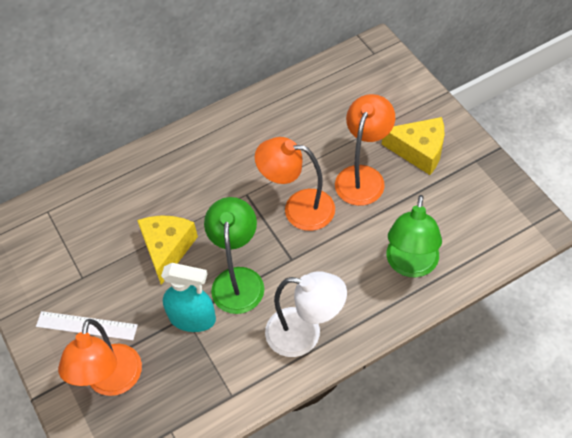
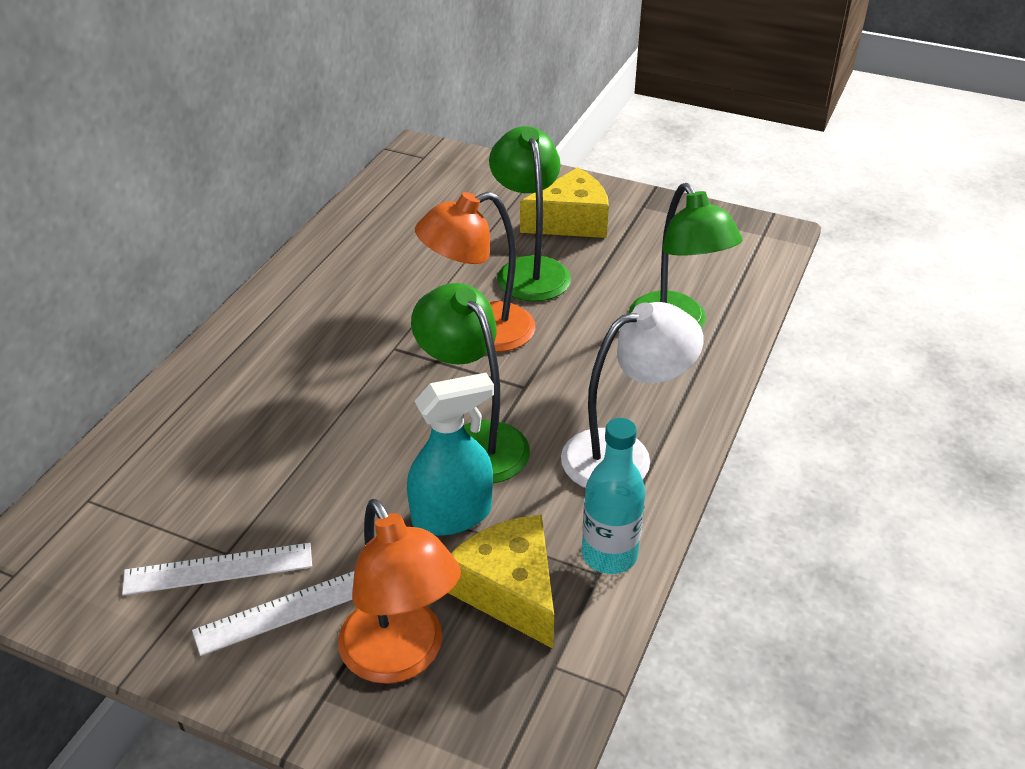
camera: 40 degrees left, 15 degrees down
(73, 285) = (218, 569): none -> white ruler
(167, 249) = (335, 455): yellow cheese -> yellow cheese (510, 591)
(246, 389) = (609, 555): none -> turquoise bottle
(363, 176) = (529, 270): orange lamp -> green lamp

